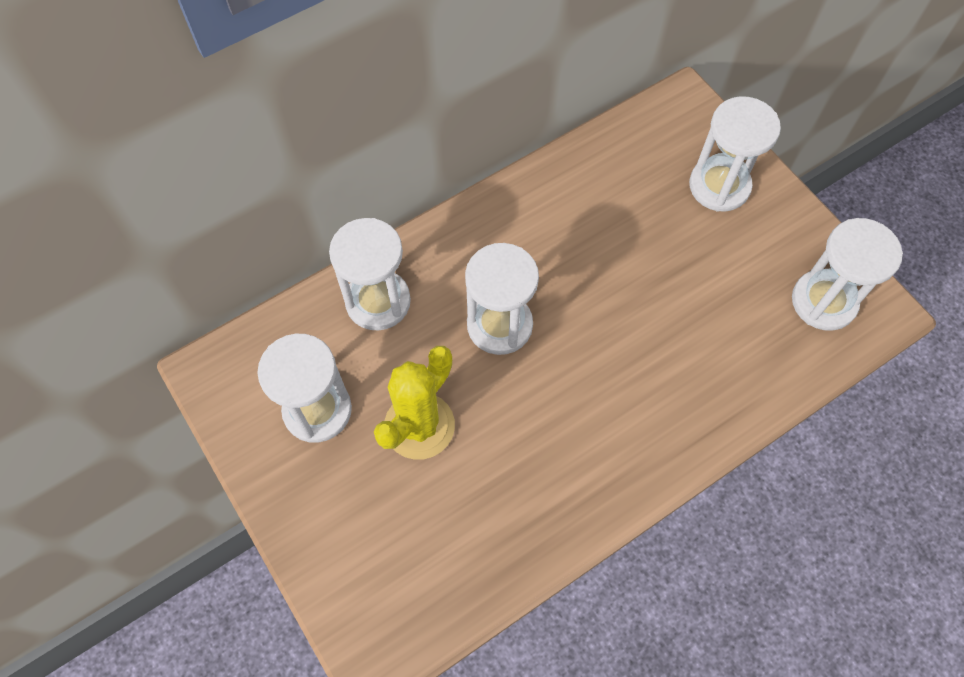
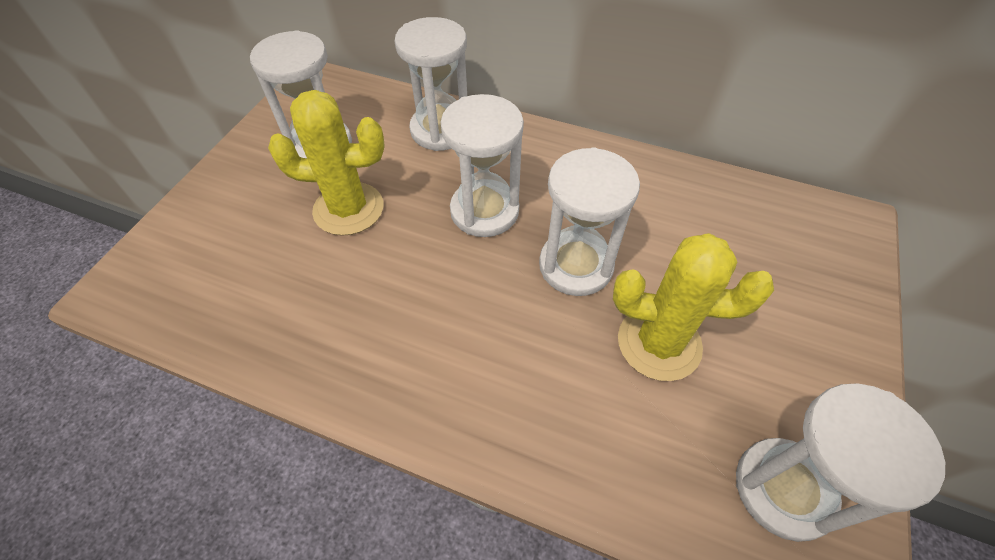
camera: 55 degrees right, 10 degrees down
(694, 293) = (659, 343): none -> yellow cactus
(719, 186) = (801, 300): white hourglass -> white hourglass (575, 266)

